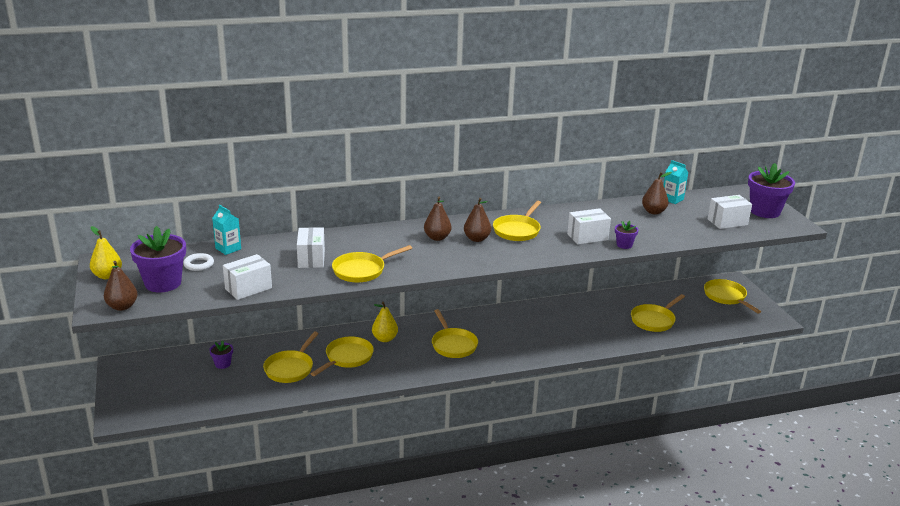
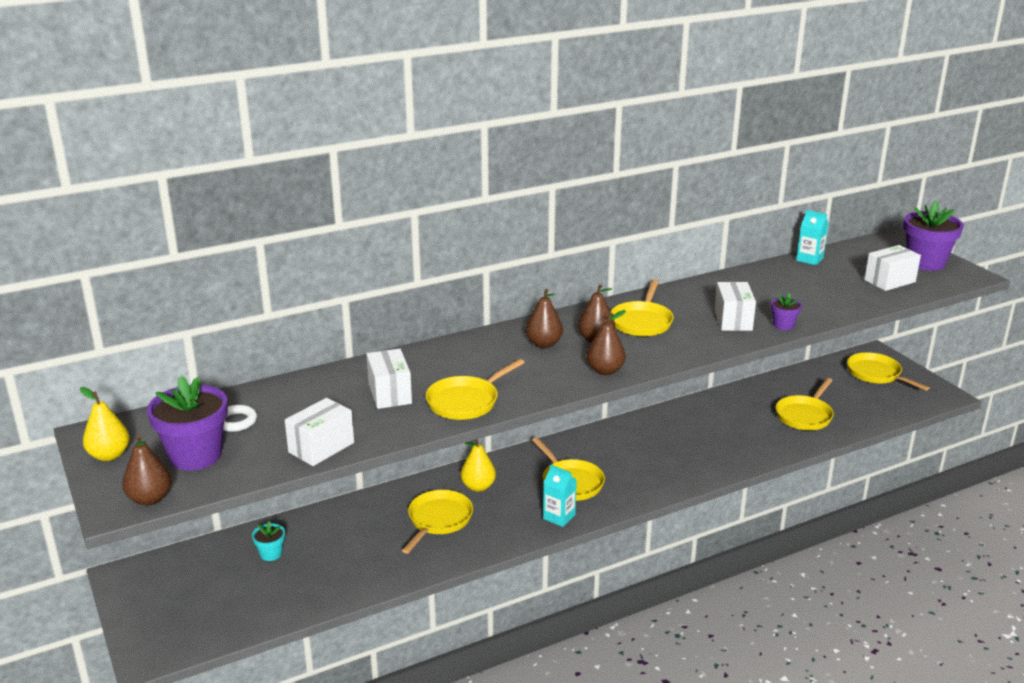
camera: 10 degrees left, 0 degrees up
(222, 364) = (271, 554): purple flower pot -> turquoise flower pot
(228, 249) = (268, 393): turquoise carton -> turquoise carton (559, 517)
(290, 368) = (367, 546): yellow pan -> none
(587, 237) = (733, 320): white box -> white box turned 60 degrees counterclockwise
(653, 212) = (796, 278): brown pear -> brown pear (605, 371)

